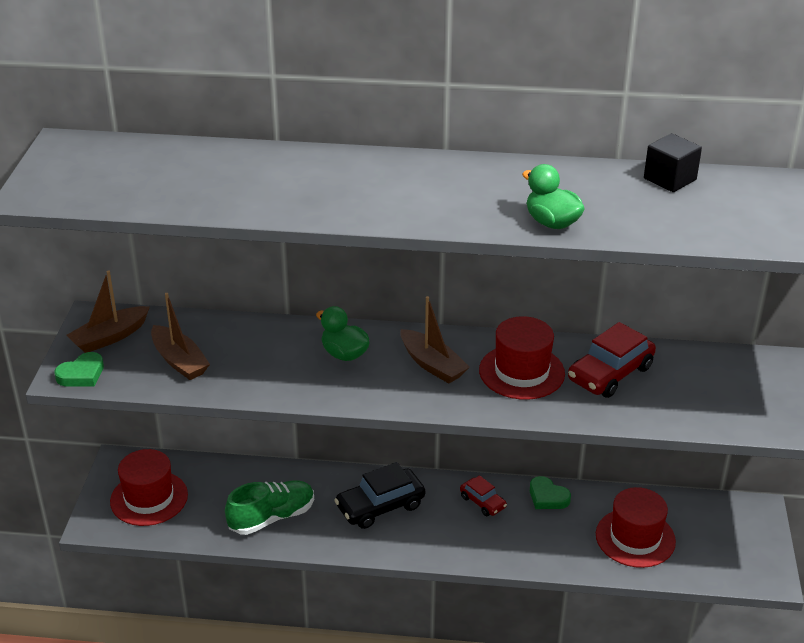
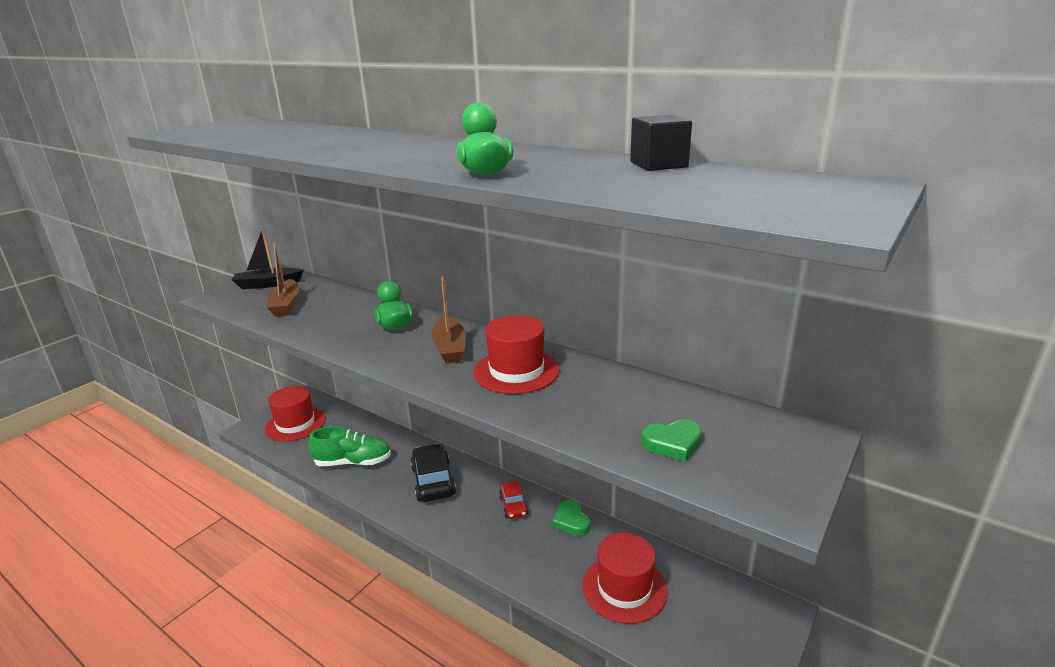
camera: 30 degrees right, 10 degrees down
(81, 374) = (221, 299): green heart -> green heart (673, 443)
(110, 337) = (268, 284): brown boat -> black boat
(380, 506) = (433, 481): black car -> black car turned 75 degrees clockwise
(610, 373) = (597, 393): red car -> none

